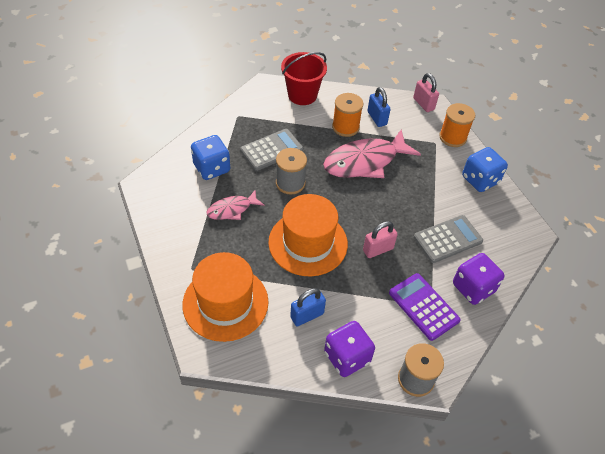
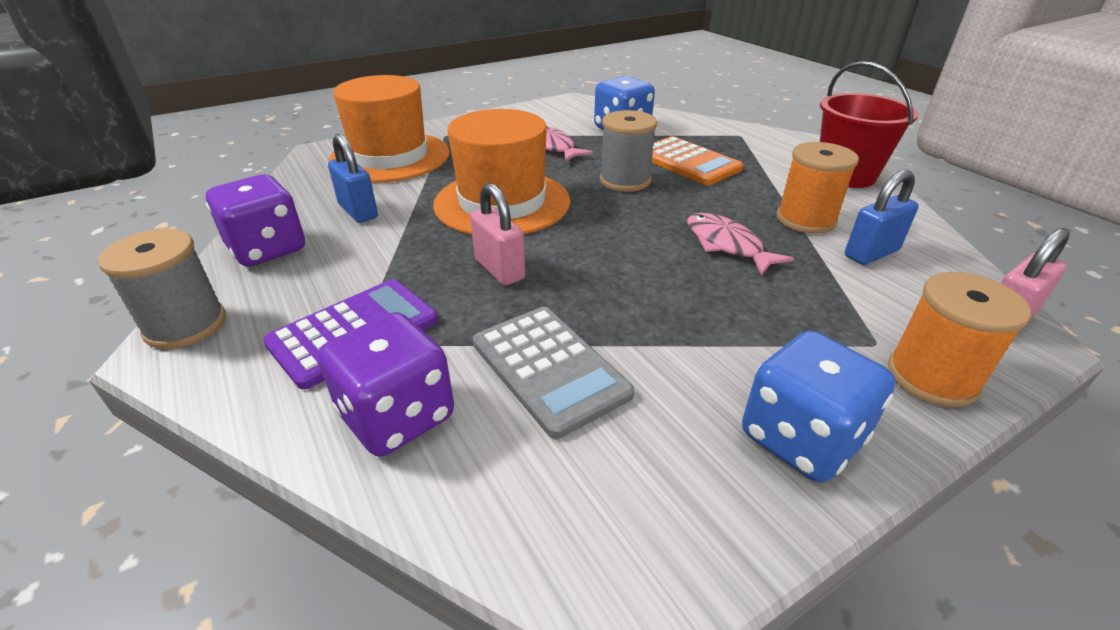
camera: 85 degrees right, 15 degrees down
(271, 150) = (688, 162): grey calculator -> orange calculator
(365, 162) = (726, 245): pink fish -> pink fish, size x0.54

